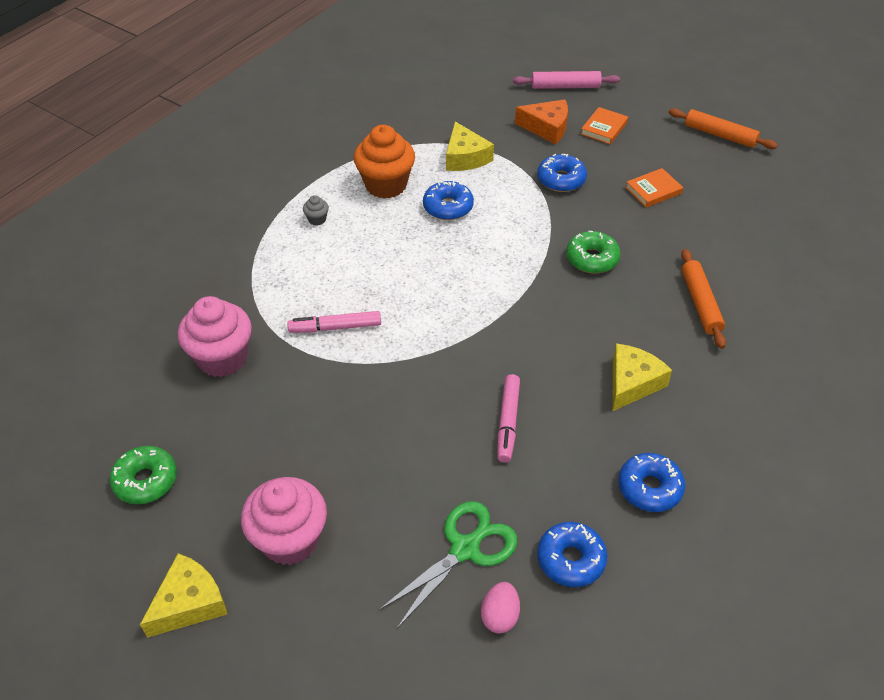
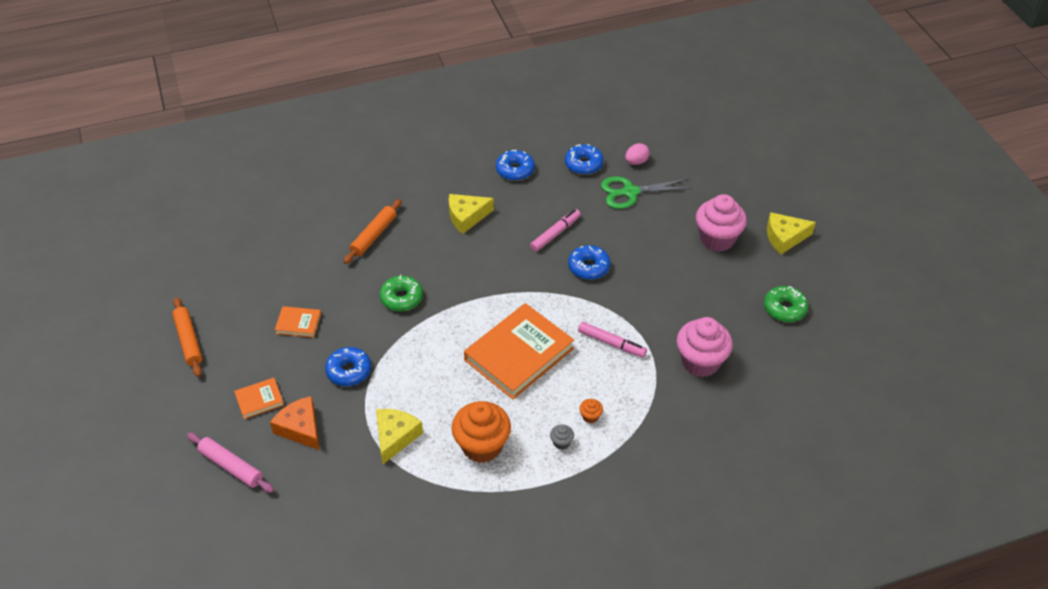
camera: 145 degrees left, 0 degrees up
(306, 251) = (590, 416): none -> orange cupcake
(422, 268) = (519, 354): none -> orange book
(448, 207) = (454, 395): blue donut -> blue donut (589, 267)

